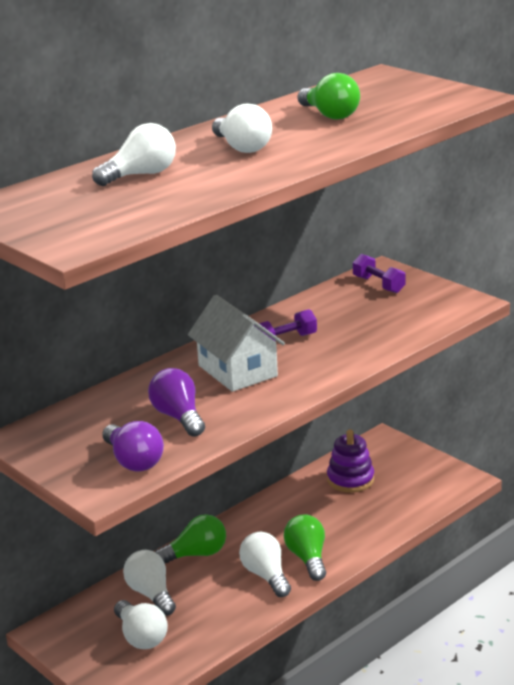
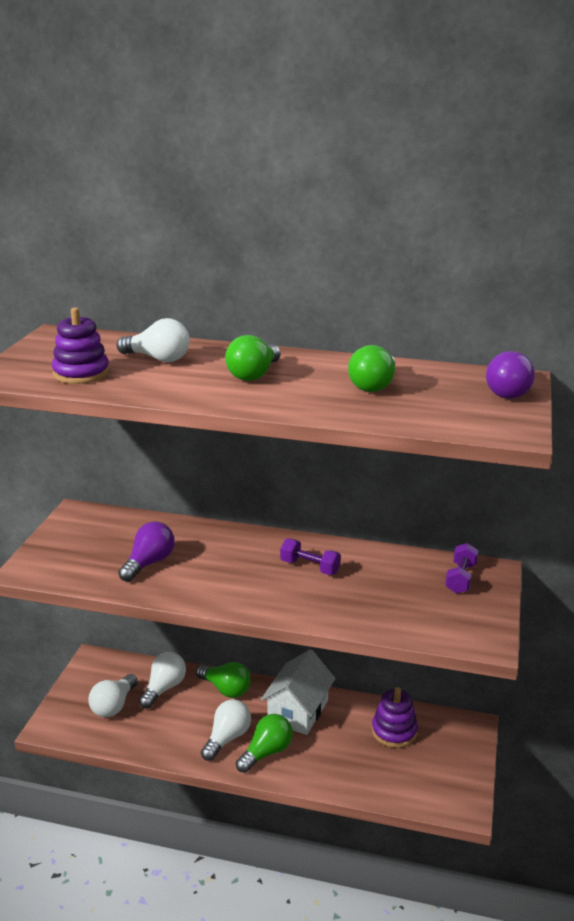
camera: 55 degrees right, 0 degrees up
(127, 210) = (81, 373): none -> purple stacking toy
(133, 461) = (73, 568): purple light bulb -> purple light bulb (509, 392)
(237, 371) = (240, 563): white house -> white house (298, 711)
(242, 147) = (254, 374): white light bulb -> green light bulb

